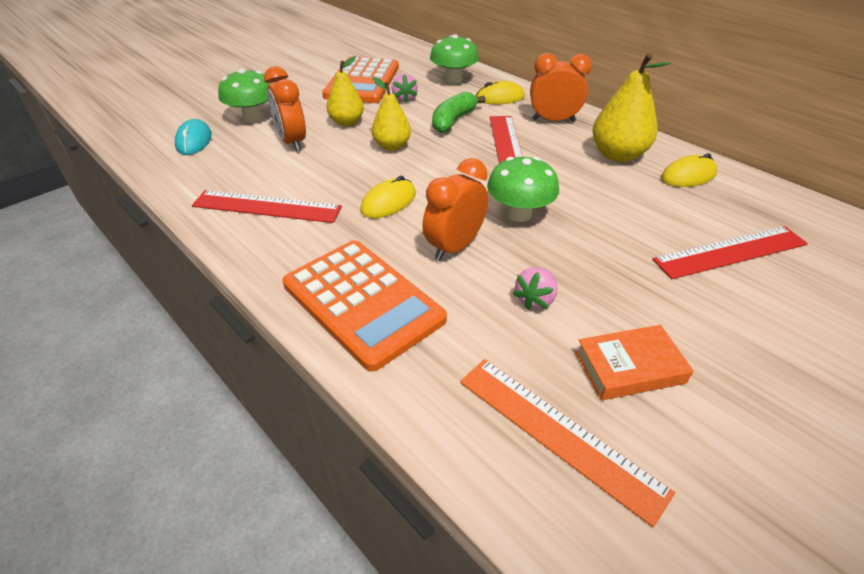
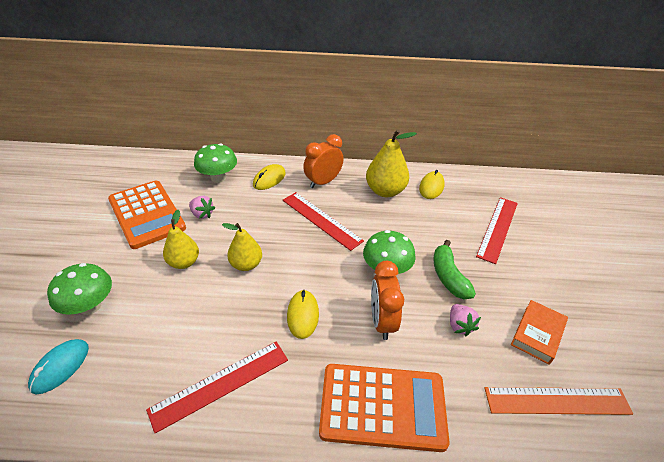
camera: 45 degrees left, 0 degrees up
(194, 141) = (60, 367): turquoise mouse -> turquoise mouse turned 75 degrees clockwise
(292, 142) = (162, 309): orange clock -> none
(453, 121) = (262, 216): green banana -> green banana (448, 276)

